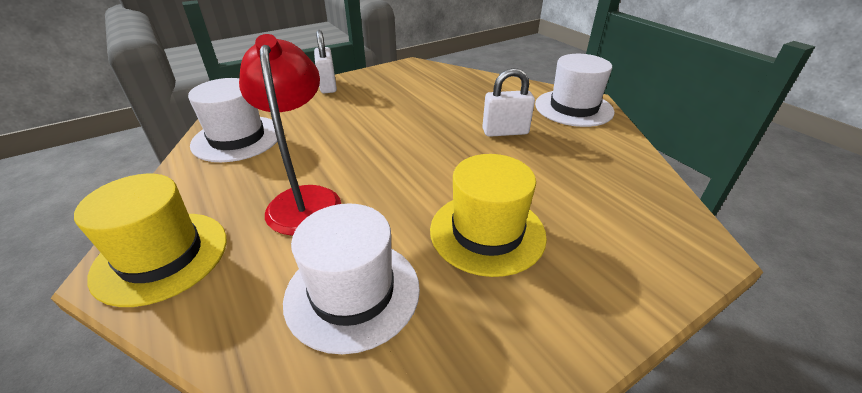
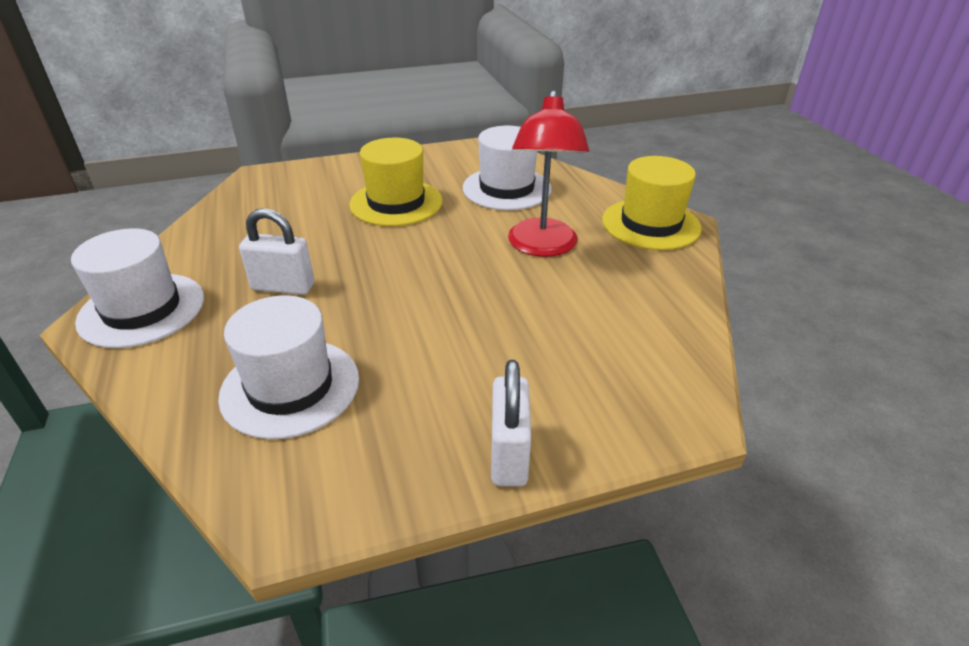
camera: 165 degrees left, 0 degrees up
(237, 138) = (644, 337): white hat -> white hat (290, 387)

